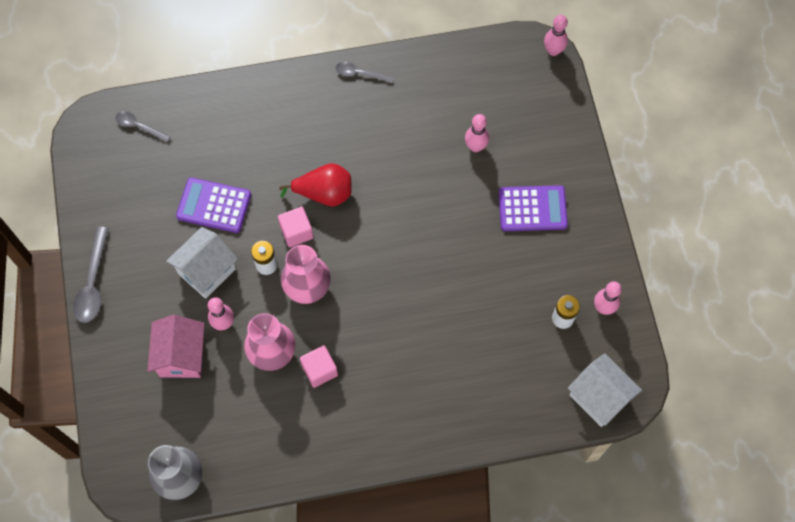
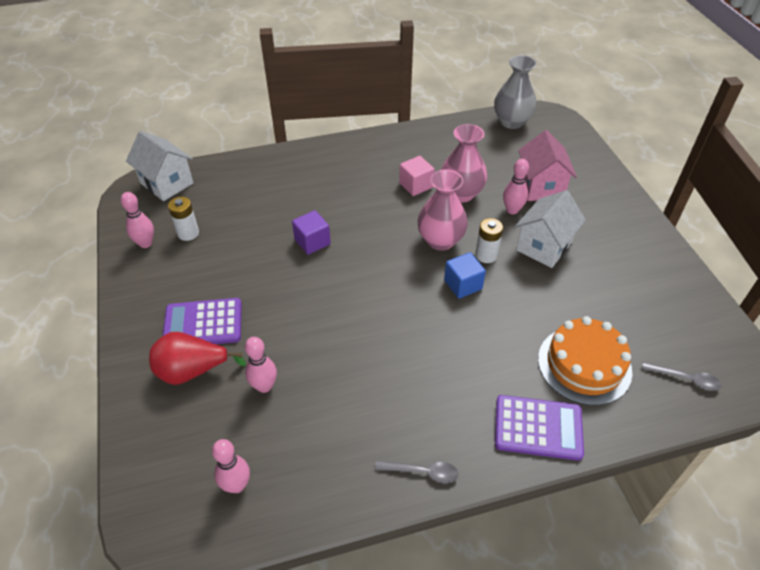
camera: 175 degrees right, 20 degrees down
(93, 283) = (649, 231): grey spoon -> none
(214, 206) = (559, 302): purple calculator -> purple calculator (538, 427)
(215, 144) = (584, 365): none -> orange cake
(296, 232) = (463, 284): pink cube -> blue cube
(324, 193) = (441, 322): red pear -> red pear (192, 371)
(436, 296) = (312, 242): none -> purple cube
(553, 51) = (138, 533): pink bowling pin -> pink bowling pin (237, 485)

